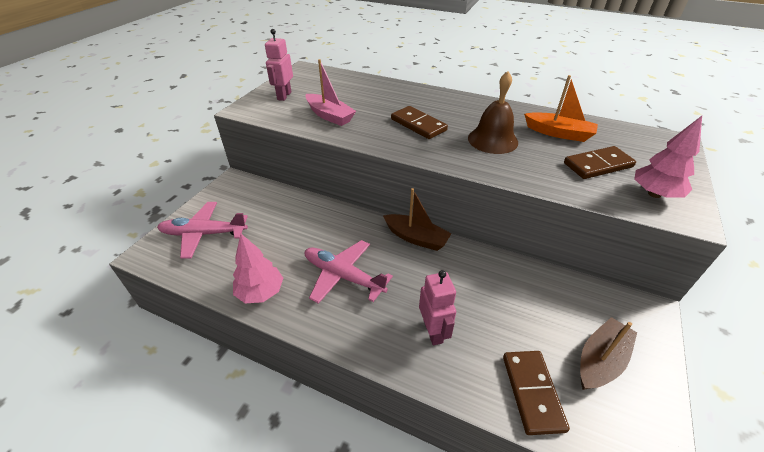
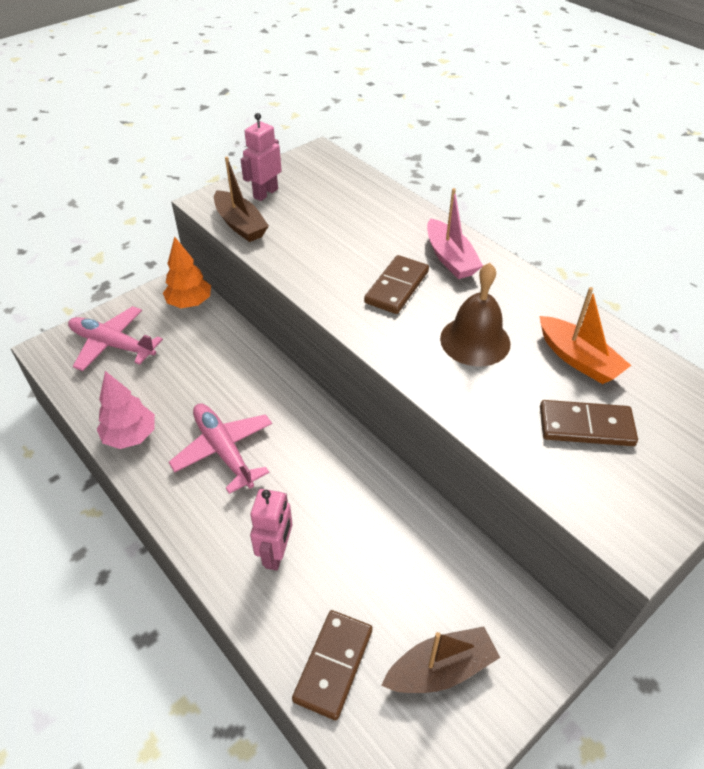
camera: 25 degrees right, 5 degrees up
(250, 189) = (190, 303): none -> orange tree
(329, 116) = (298, 241): pink boat -> pink boat (450, 258)
(416, 238) = (336, 434): brown boat -> brown boat (240, 224)
(418, 125) = (396, 287): brown domino -> brown domino turned 45 degrees clockwise
(654, 194) = (623, 495): pink tree -> none

